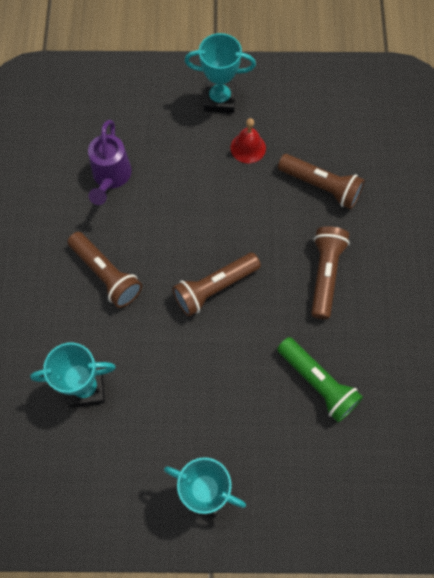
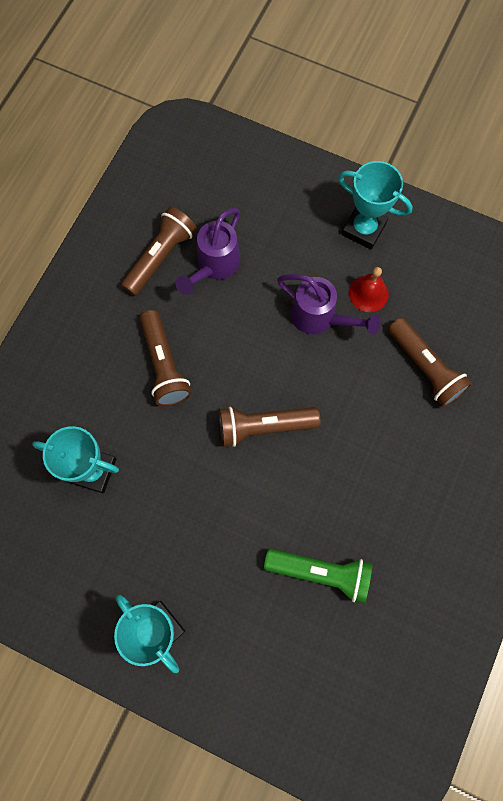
camera: 25 degrees right, 5 degrees up
(218, 183) = (320, 318): none -> purple watering can
(318, 383) = (321, 572): green flashlight -> green flashlight turned 60 degrees counterclockwise
(325, 274) = (383, 463): brown flashlight -> brown flashlight (160, 257)

